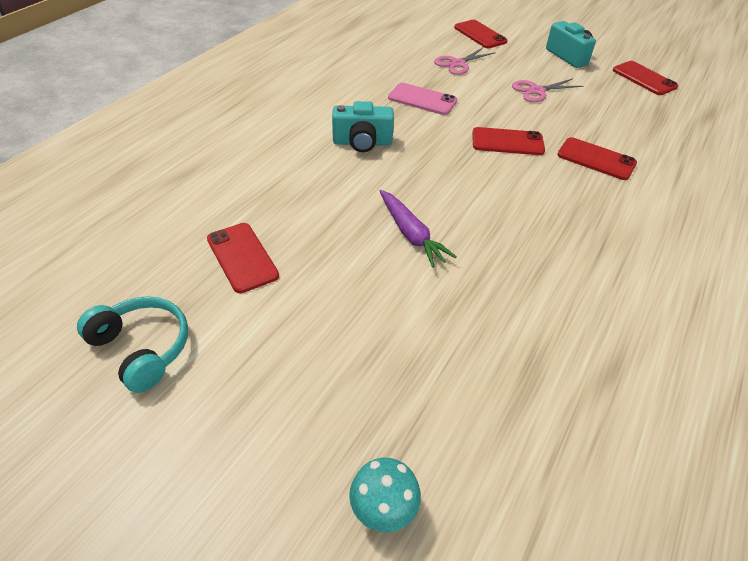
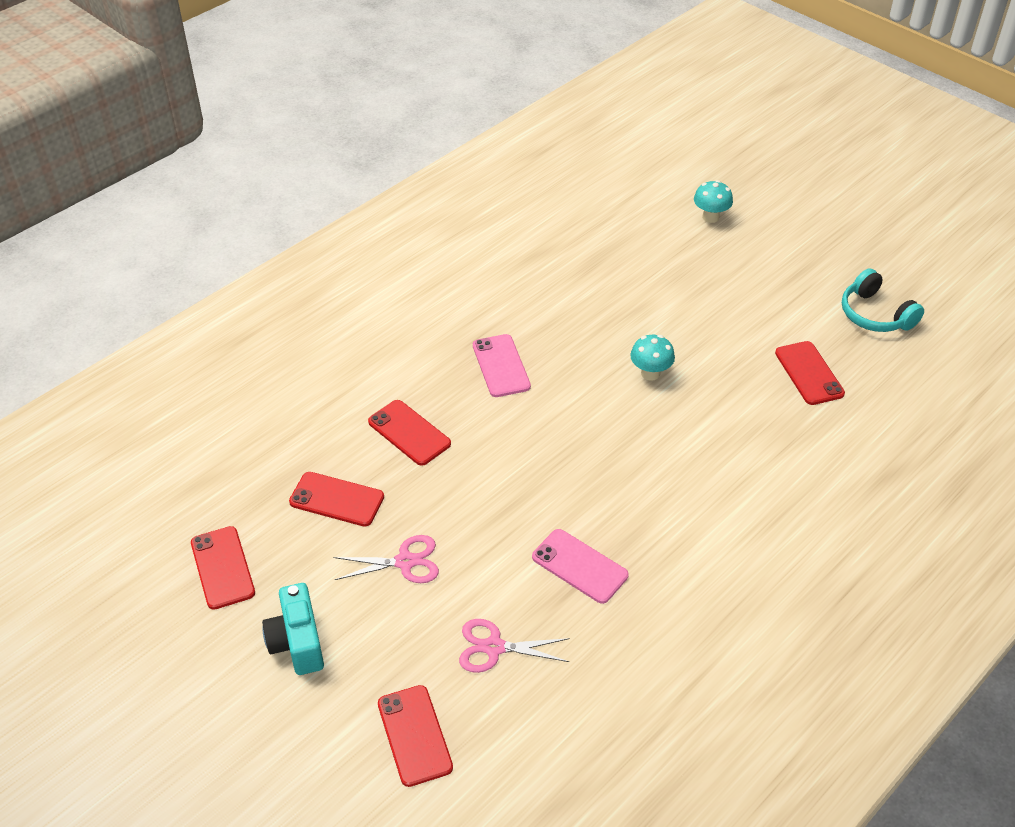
camera: 165 degrees left, 0 degrees up
(362, 143) = (678, 496): turquoise camera -> none
(411, 234) = (650, 373): purple carrot -> turquoise mushroom
(457, 64) = (494, 647): pink scissors -> pink scissors turned 150 degrees counterclockwise
(507, 142) = (499, 472): red phone -> red phone (337, 499)
(559, 222) = (501, 366): none -> pink phone

